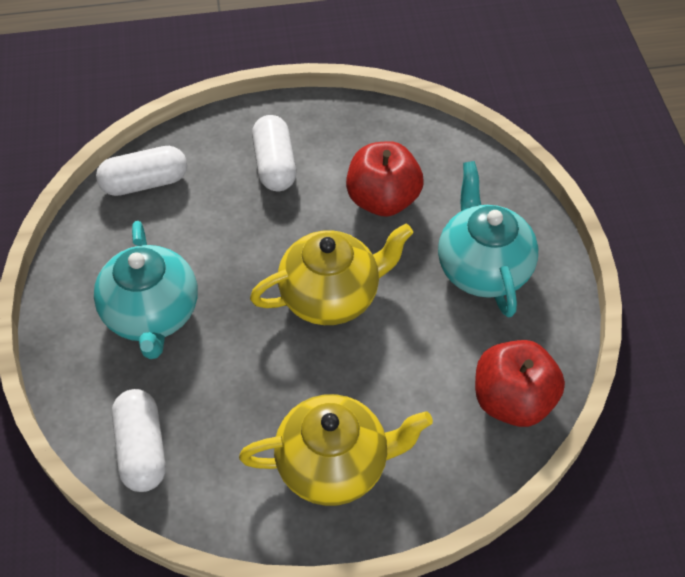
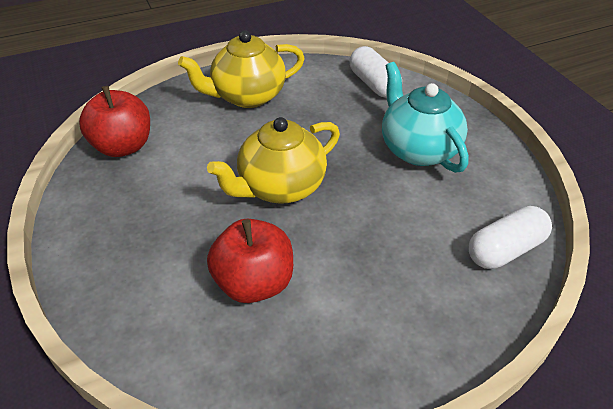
camera: 165 degrees right, 10 degrees down
(275, 165) = (385, 298): white capsule -> none
(482, 268) = (144, 235): turquoise teapot -> none

